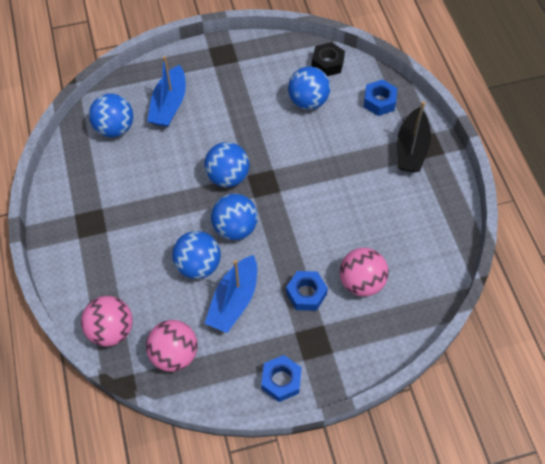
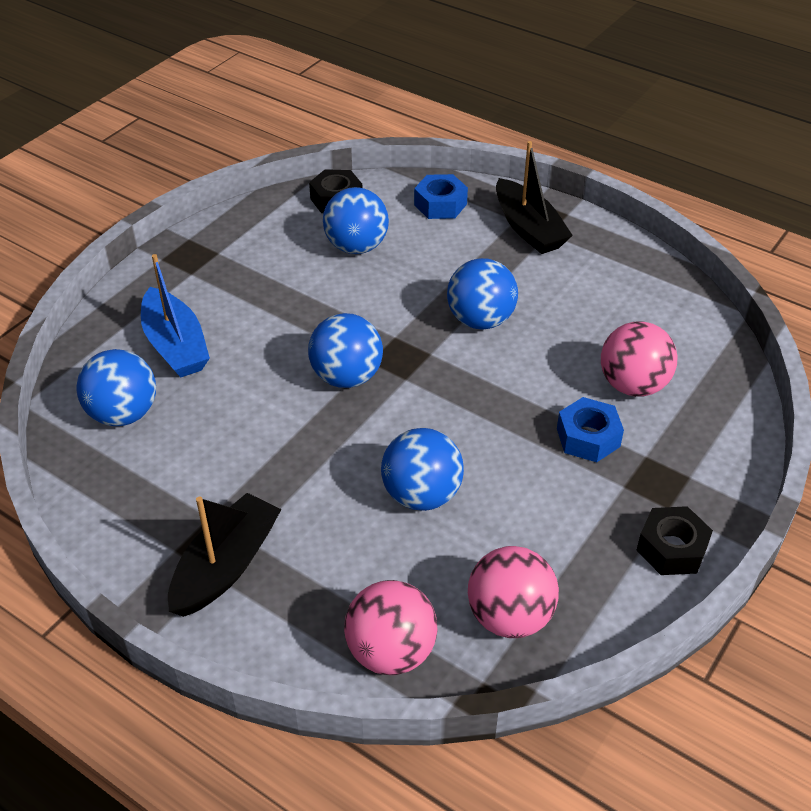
camera: 40 degrees left, 15 degrees down
(86, 238) = (226, 566): none -> black boat
(234, 300) = (512, 502): blue boat -> none
(235, 228) = (421, 425): blue ball -> blue ball (480, 320)
(281, 381) = (671, 548): blue nut -> black nut

